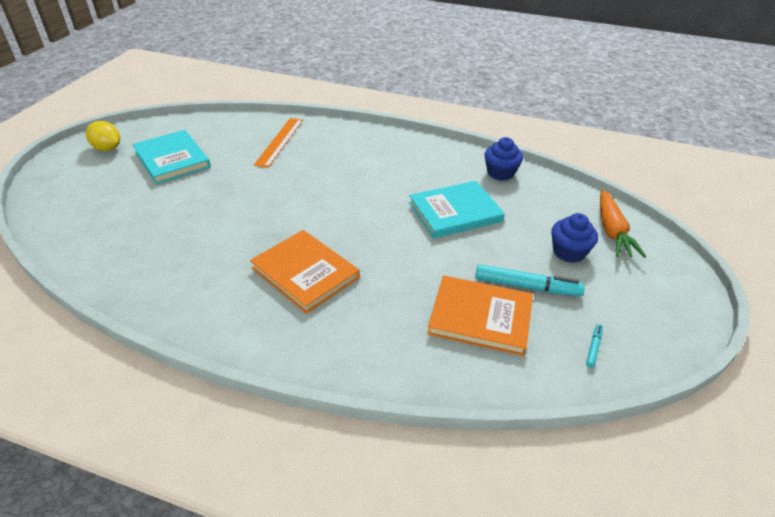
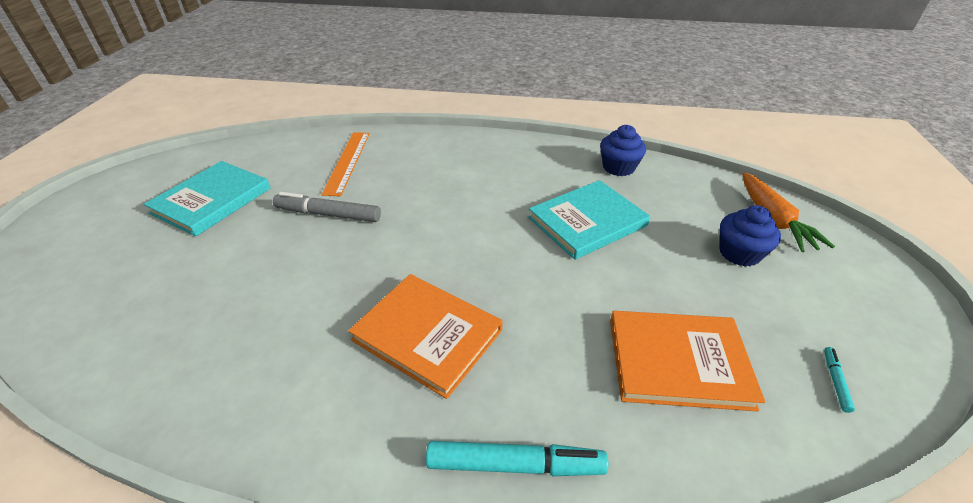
camera: 10 degrees left, 0 degrees up
(107, 148) = (120, 197): yellow lemon -> none
(172, 159) = (212, 200): turquoise book -> turquoise book turned 75 degrees clockwise
(255, 180) = (328, 214): none -> grey marker
(526, 286) = (713, 307): turquoise marker -> turquoise marker (515, 464)

